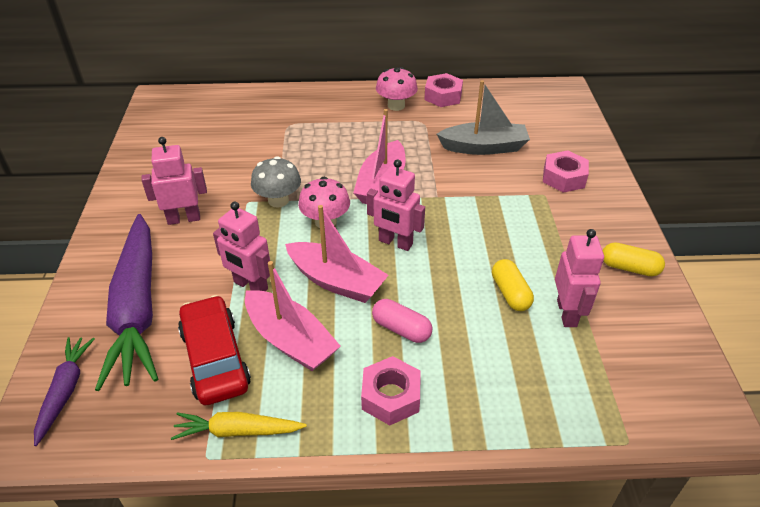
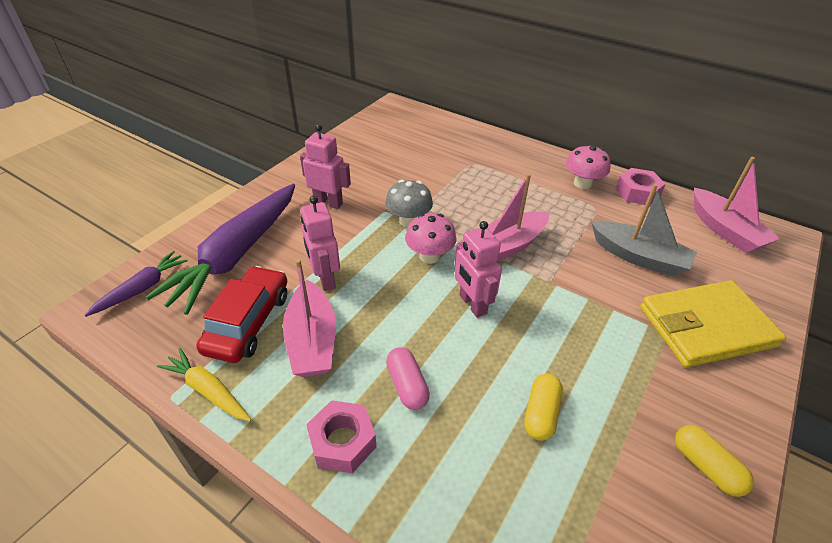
camera: 35 degrees right, 0 degrees up
(336, 281) = (392, 311): pink boat -> pink boat (724, 230)
(563, 177) = (705, 327): pink nut -> yellow wallet
(567, 313) = (585, 471): pink robot -> none

